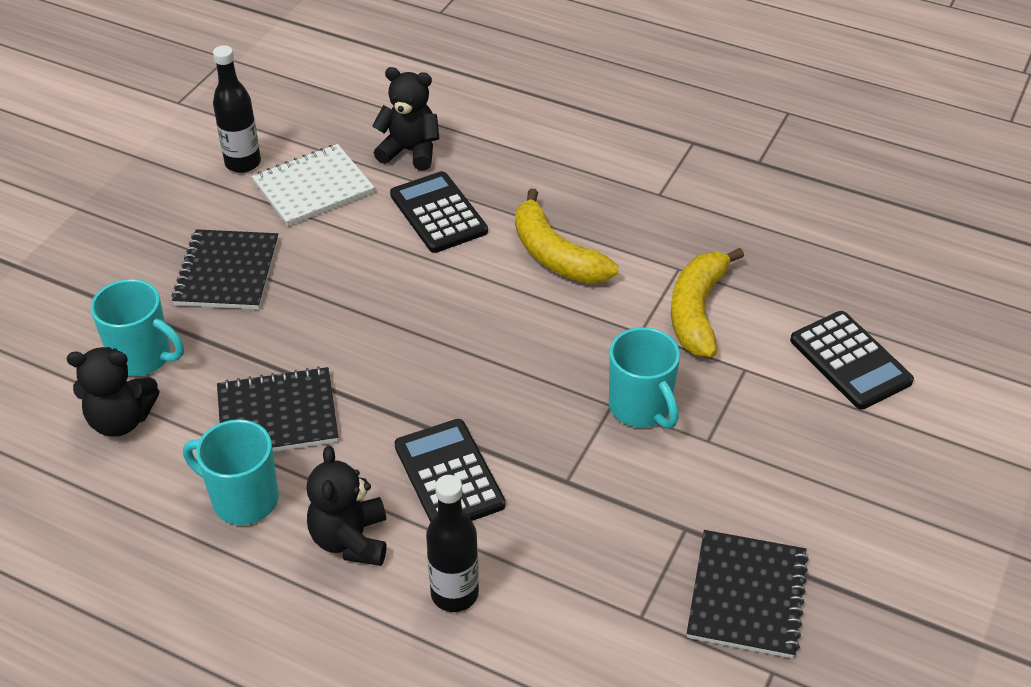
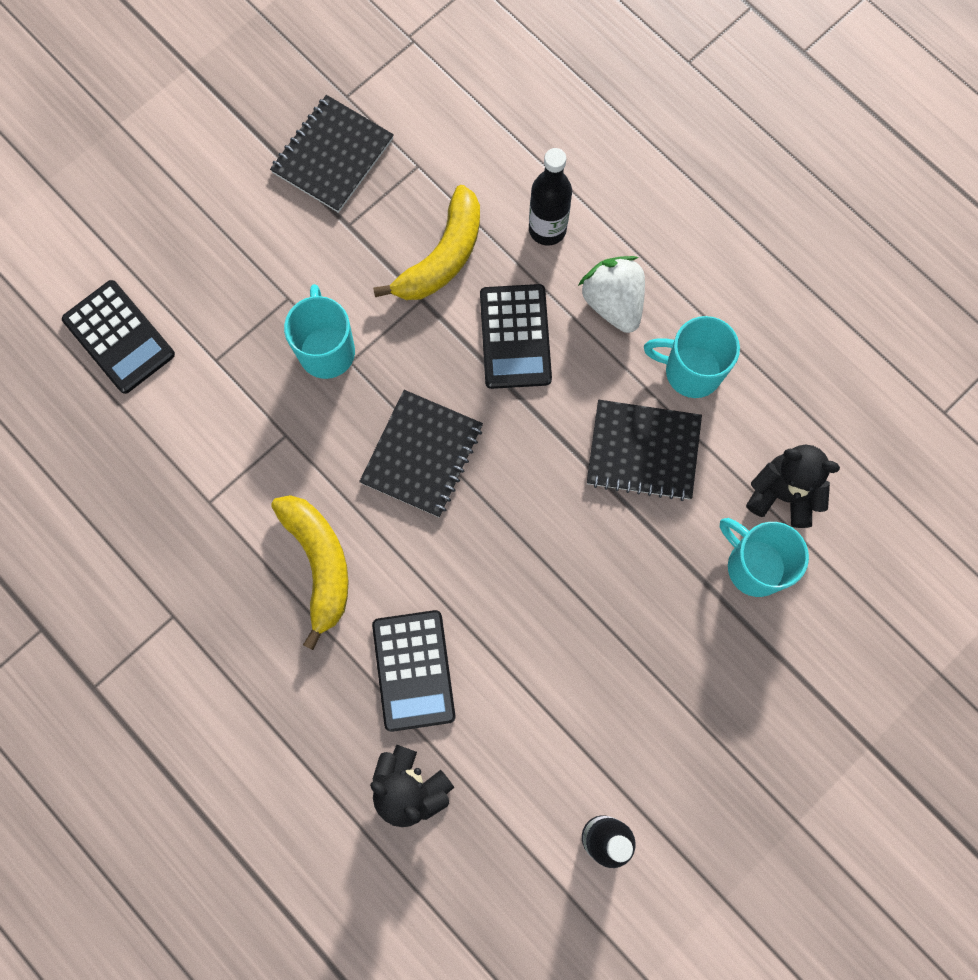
camera: 160 degrees left, 30 degrees up
(227, 272) = (653, 657): black notebook -> black notebook (422, 454)
(243, 499) = (691, 371): turquoise mug -> turquoise mug turned 150 degrees clockwise
(313, 187) = (534, 763): white notebook -> none
(350, 540) = (613, 303): black teddy bear -> white strawberry
(697, 311) = (220, 441): yellow banana -> yellow banana (442, 256)
(850, 361) = (119, 337): black calculator -> black calculator turned 150 degrees clockwise

